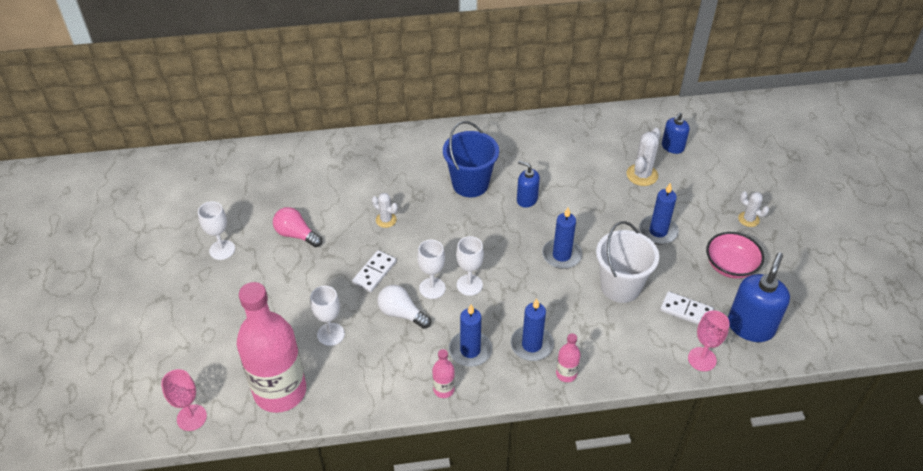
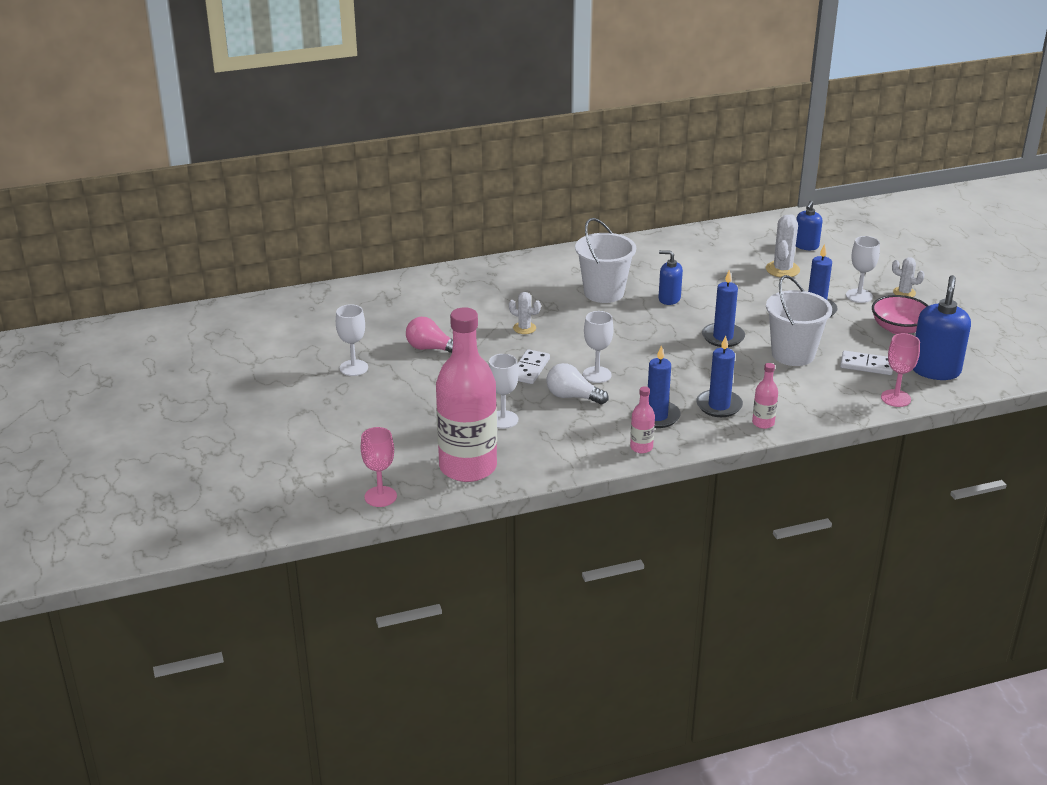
camera: 10 degrees left, 15 degrees down
(469, 285) = (635, 368): white goblet -> white goblet (859, 296)
(470, 184) = (604, 292): blue bucket -> white bucket

